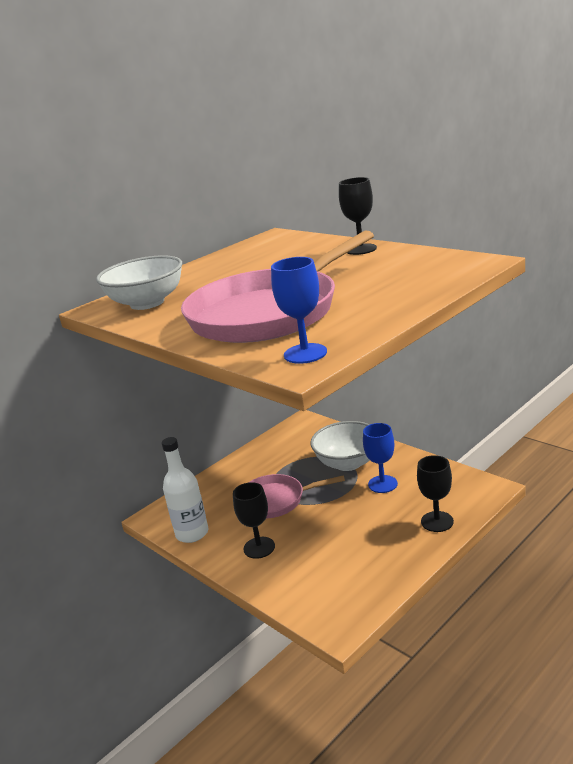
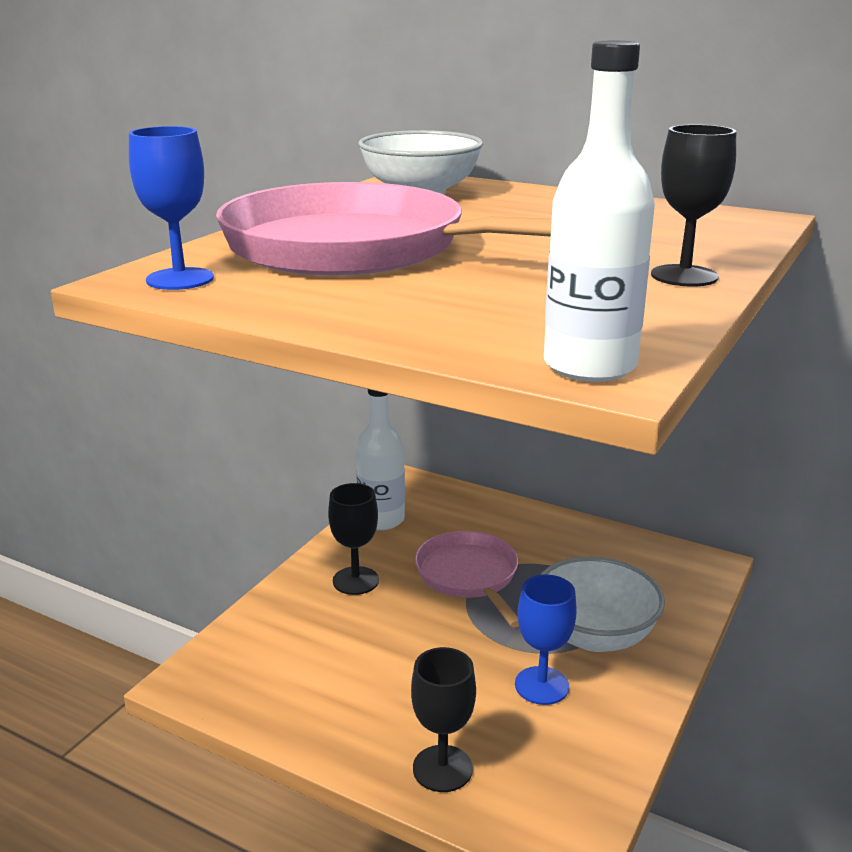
camera: 70 degrees right, 0 degrees up
(472, 264) = (589, 366): none -> white bottle

